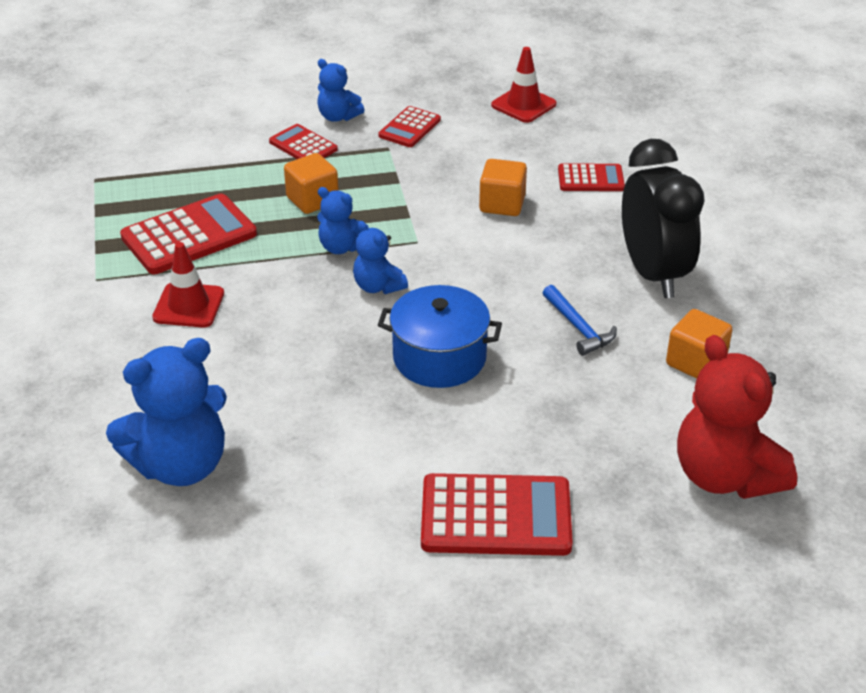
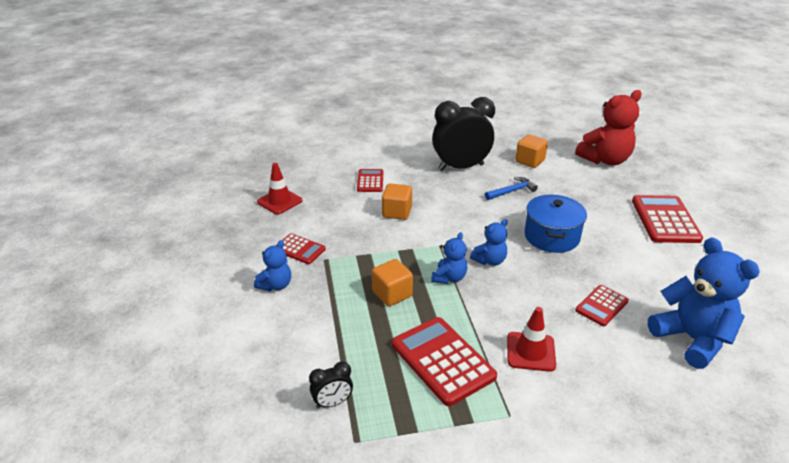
camera: 90 degrees left, 5 degrees down
(146, 164) = (332, 402): none -> black clock
(303, 146) = (316, 302): red calculator -> red calculator (601, 306)

